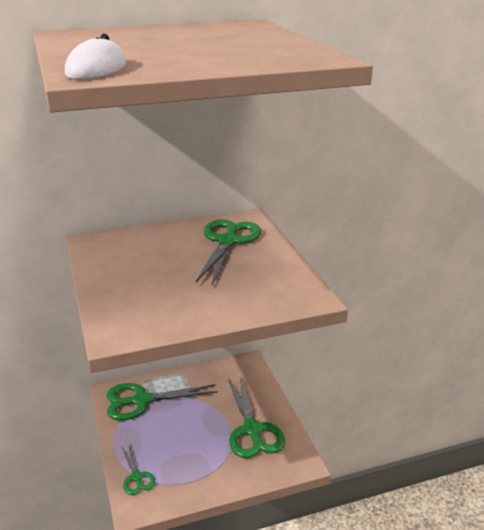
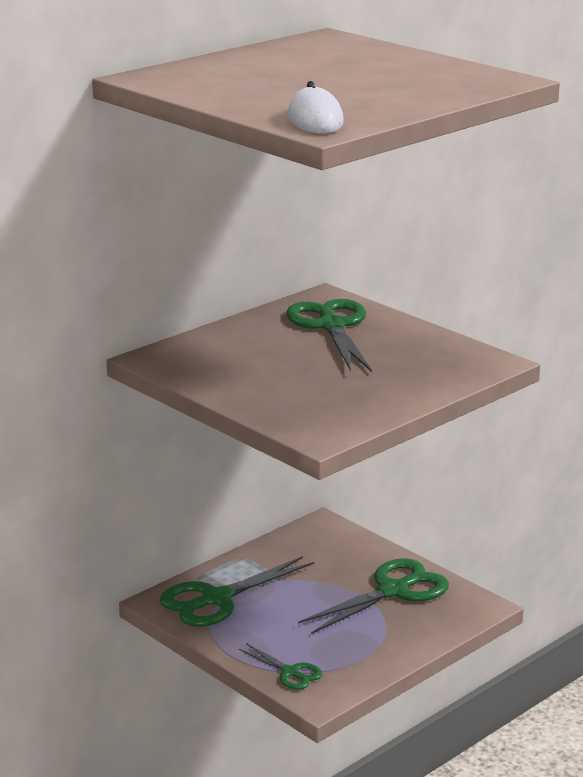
camera: 25 degrees left, 5 degrees down
(252, 430) = (393, 591): green scissors -> green scissors turned 90 degrees counterclockwise

